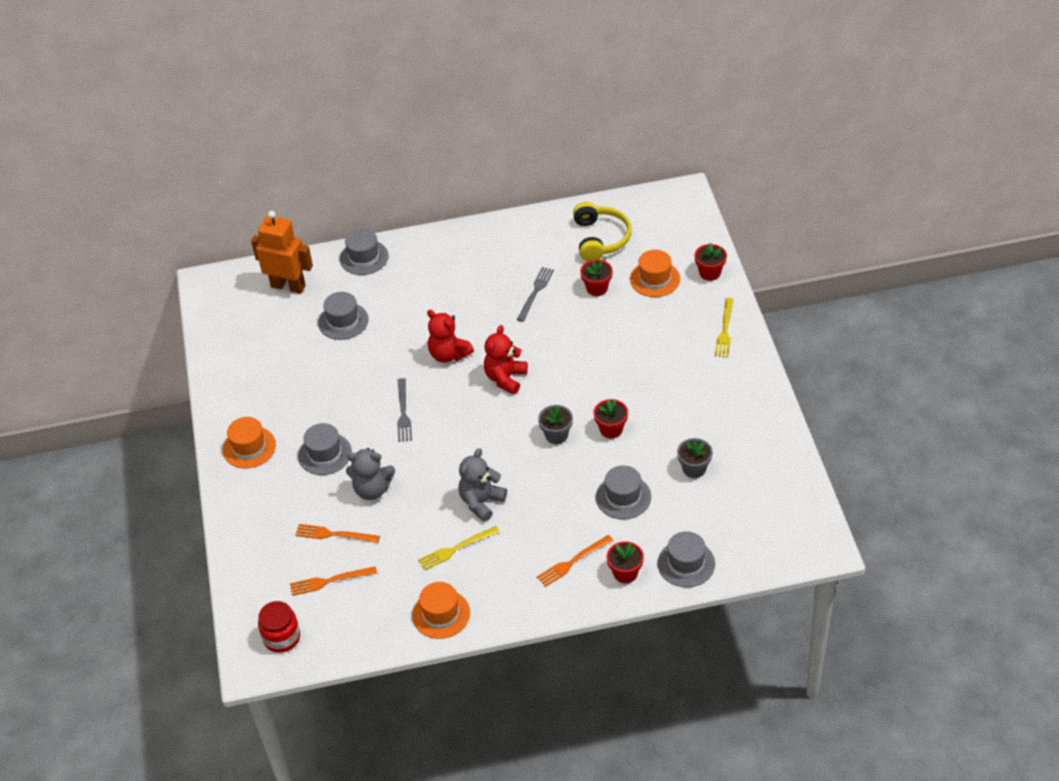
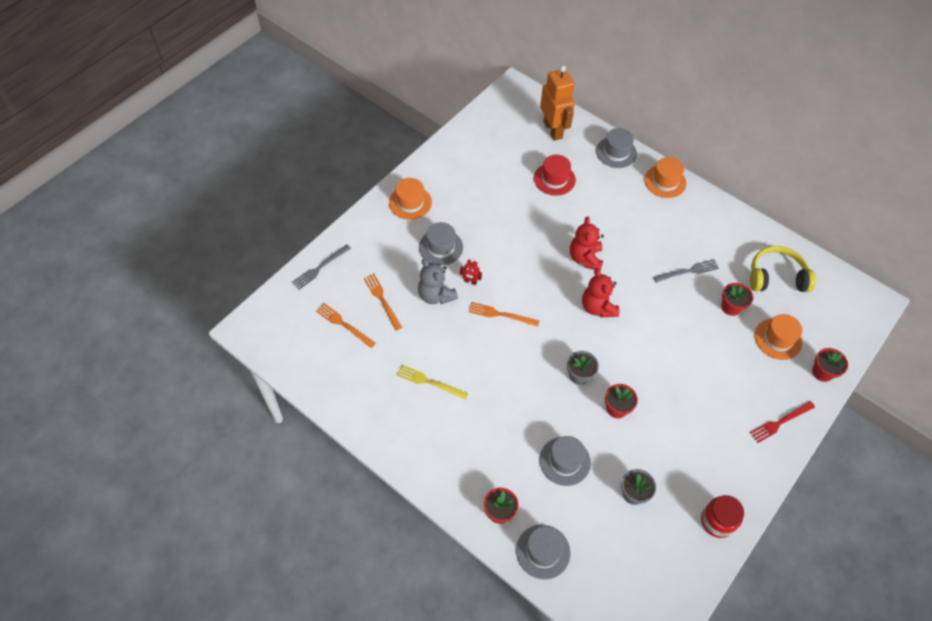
camera: 45 degrees right, 10 degrees up
(282, 638) = (279, 329): red jar -> red jar (717, 521)
(343, 321) = (554, 179): grey hat -> red hat
(385, 454) = (470, 282): none -> red robot
(403, 413) = (513, 267): grey fork -> grey fork (320, 268)
(441, 614) = (368, 412): orange hat -> orange hat (665, 181)
(481, 502) = (481, 369): grey teddy bear -> none
(505, 378) = (597, 307): red teddy bear -> red teddy bear turned 90 degrees counterclockwise
(573, 562) = (479, 467): orange fork -> orange fork (501, 314)
(600, 239) = (776, 277): yellow headphones -> yellow headphones turned 135 degrees counterclockwise
(724, 330) = (780, 422): yellow fork -> red fork

